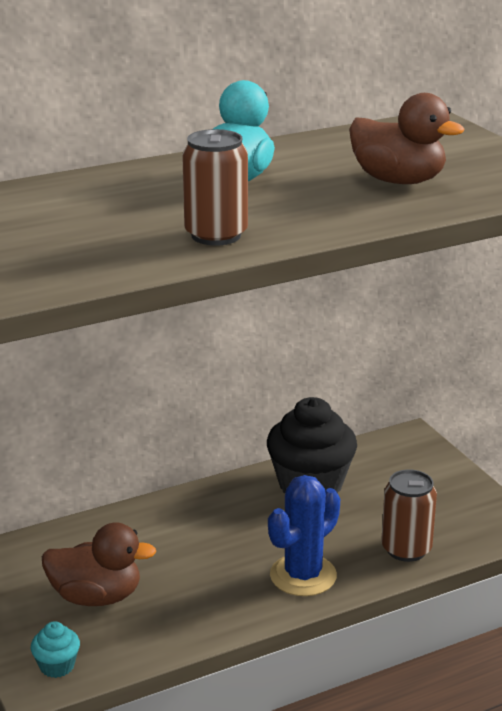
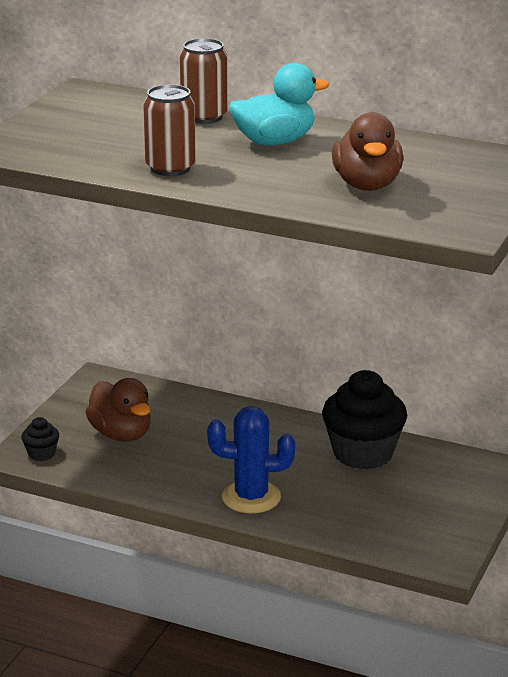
camera: 50 degrees right, 0 degrees up
(57, 666) = (41, 454): turquoise cupcake -> black cupcake
(406, 549) = (344, 525): brown can -> brown can (204, 117)

